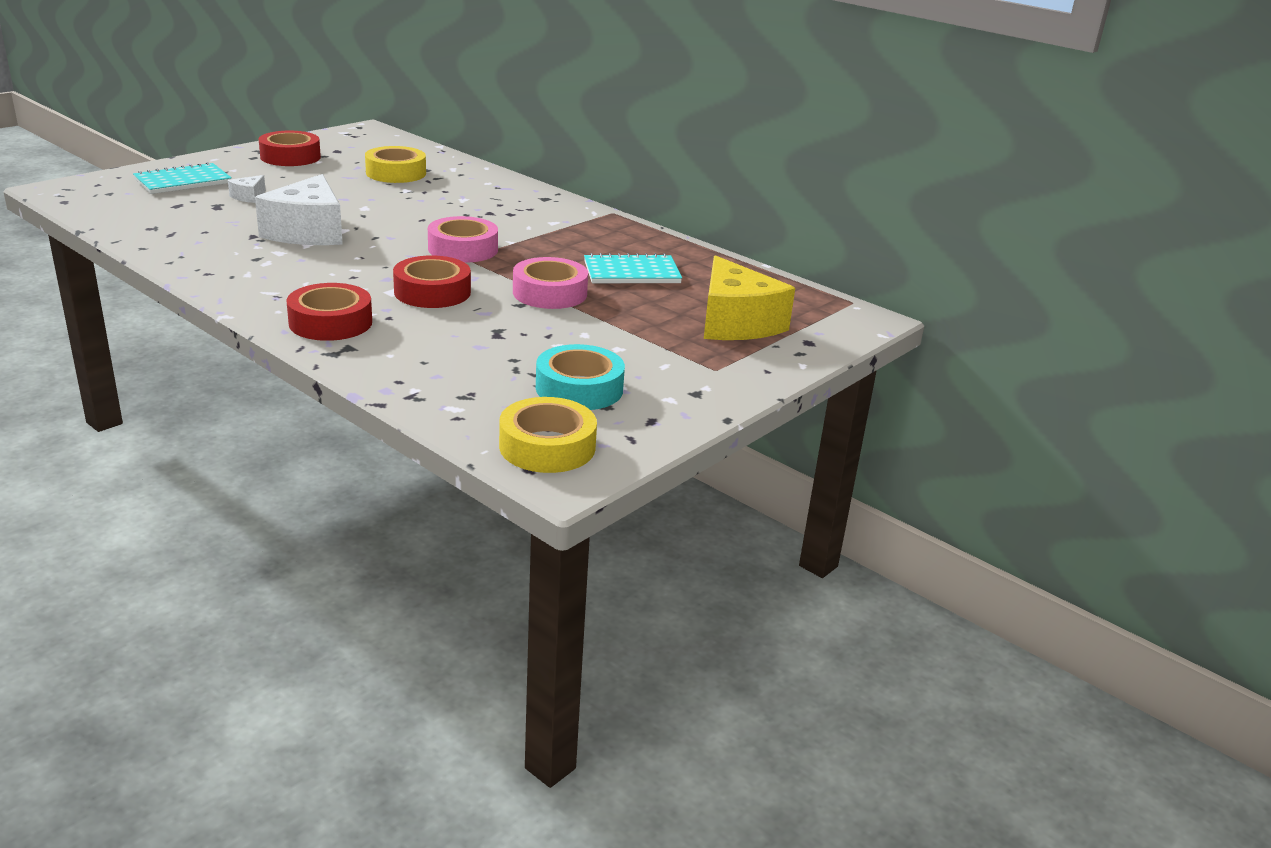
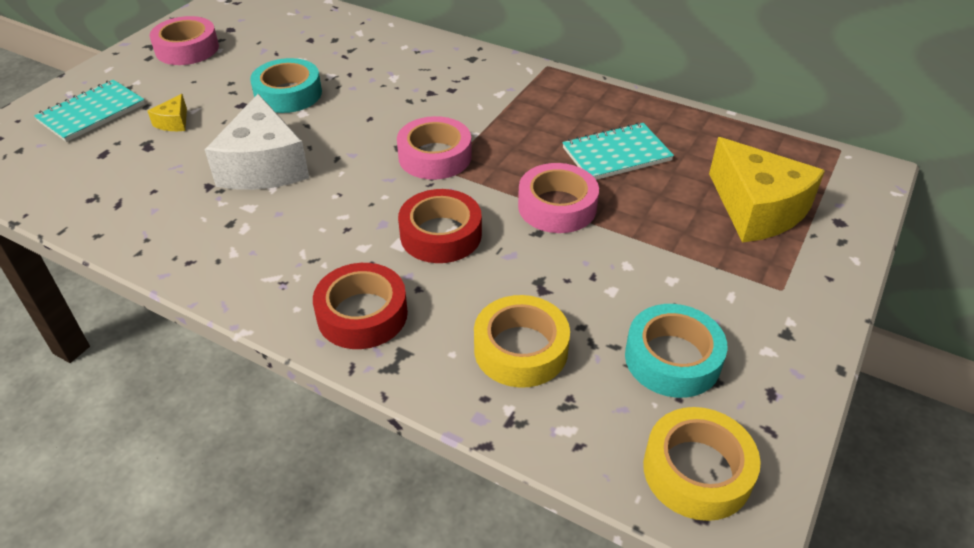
camera: 10 degrees left, 15 degrees up
(249, 197) = (174, 122): white cheese -> yellow cheese
(290, 157) = (187, 49): red tape -> pink tape
(360, 195) = (288, 94): none -> turquoise tape
(396, 173) = (306, 51): yellow tape -> yellow tape (521, 349)

